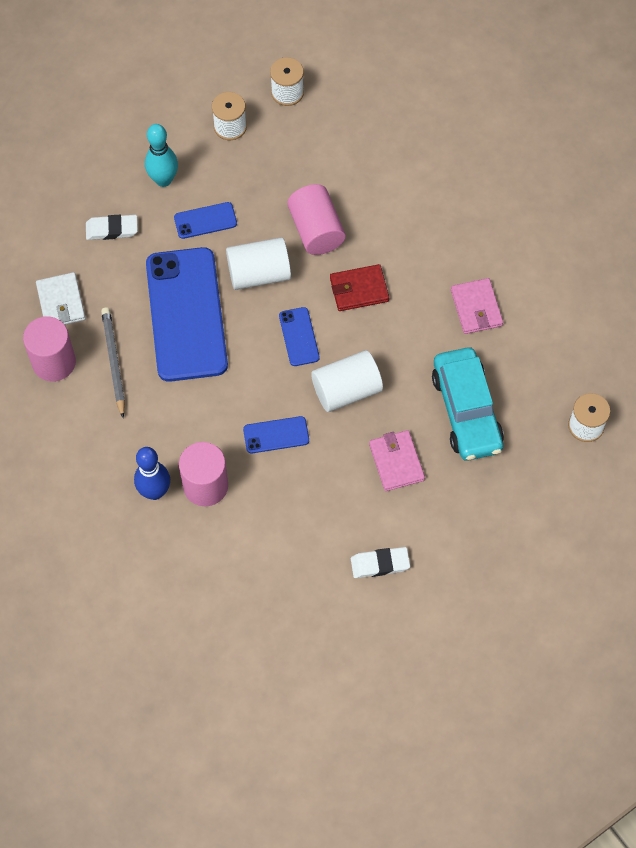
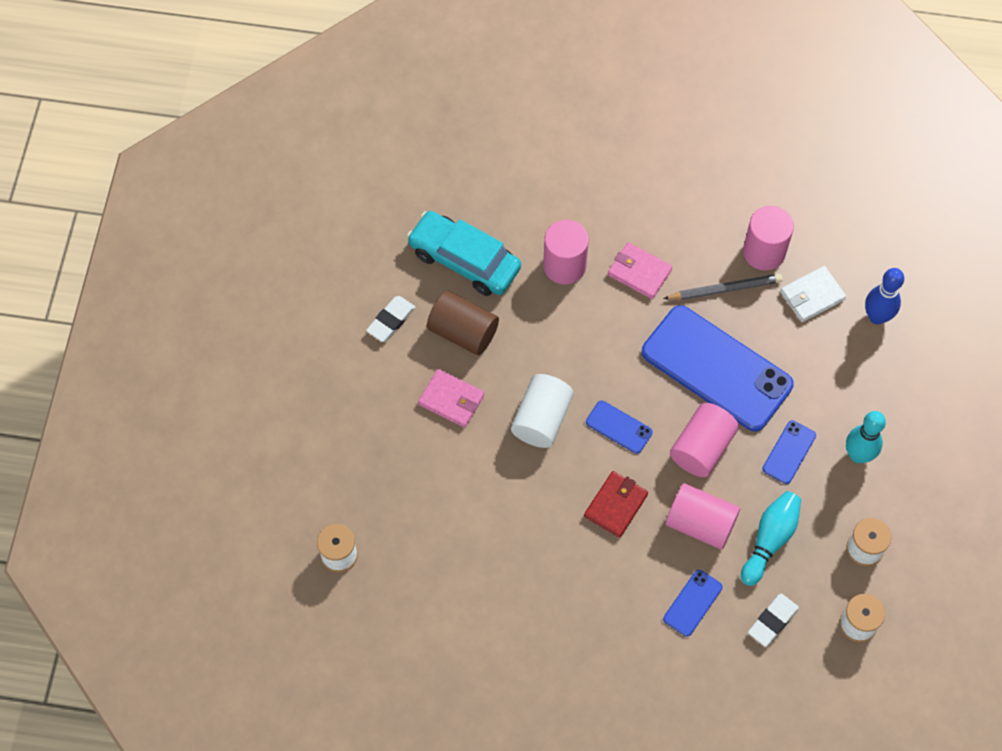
camera: 135 degrees right, 0 degrees up
(61, 302) = (812, 296): white wallet -> white wallet turned 60 degrees counterclockwise
(112, 229) = (845, 381): white eraser -> white eraser (772, 621)
(114, 362) = (725, 289): grey pencil -> grey pencil turned 45 degrees counterclockwise
(155, 491) = (593, 232): blue bowling pin -> blue bowling pin (877, 317)
(259, 274) = (702, 448): white cylinder -> pink cylinder
(276, 435) = (555, 342): blue phone -> blue phone (692, 603)
(283, 182) = (770, 540): none -> turquoise bowling pin
(335, 505) = (463, 332): none -> brown cylinder
(466, 411) = (439, 484): turquoise car -> turquoise car (464, 260)
(476, 308) = (513, 574): pink wallet -> pink wallet (639, 272)

